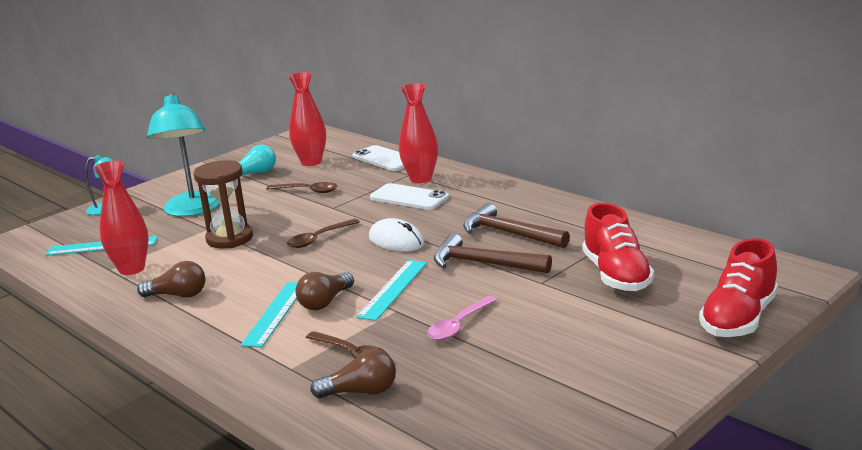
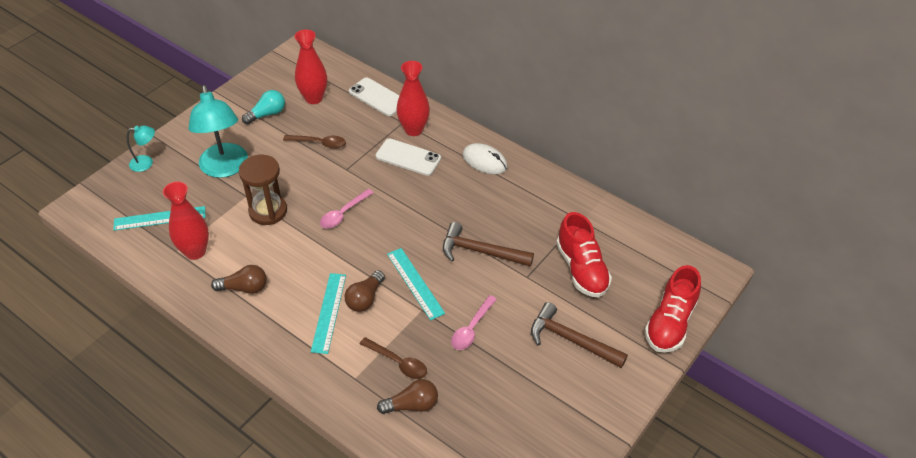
camera: 10 degrees left, 25 degrees up
(319, 238) = (343, 213): brown spoon -> pink spoon
(393, 289) = (415, 283): turquoise ruler -> turquoise ruler turned 45 degrees counterclockwise
(396, 241) = (407, 219): white mouse -> white mouse (484, 161)
(510, 234) = (496, 212): brown hammer -> brown hammer (571, 340)

